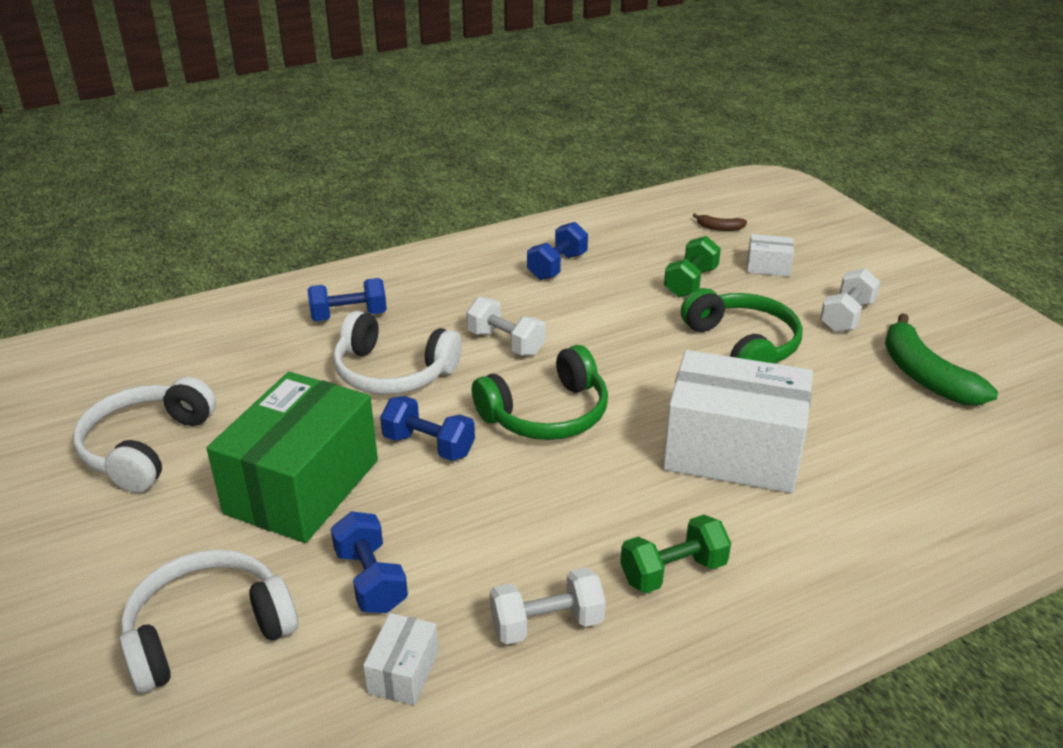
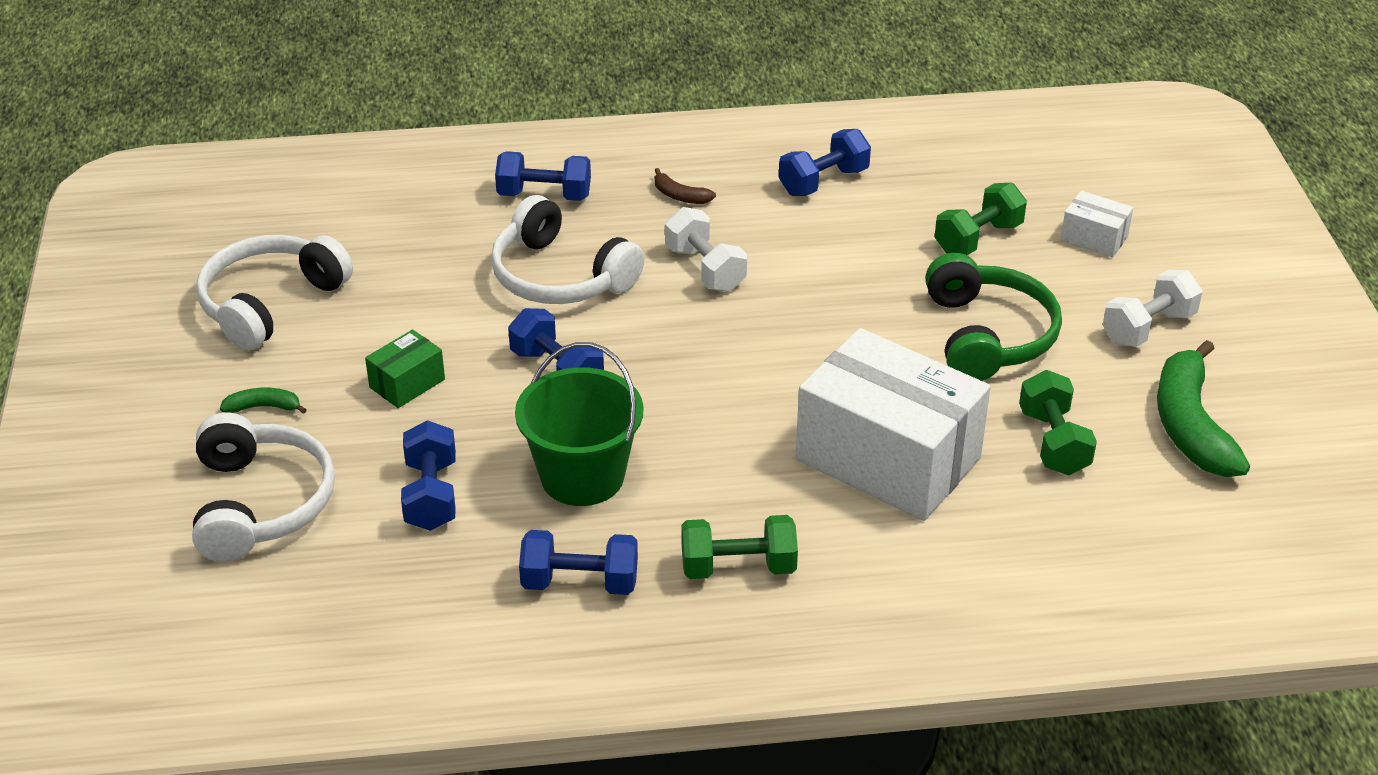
camera: 20 degrees right, 5 degrees up
(175, 539) = (264, 407): none -> green banana
(208, 631) = (260, 503): white headphones -> white headphones turned 90 degrees clockwise
(302, 486) = (407, 383): green box -> green box, size x0.42
(403, 672) = (421, 589): white box -> none
(497, 528) = (582, 476): none -> green bucket
(546, 624) = (580, 582): white dumbbell -> blue dumbbell
(547, 414) = (704, 365): green headphones -> none
(719, 228) = (1067, 169): brown banana -> brown banana (680, 196)
(842, 410) = (1053, 442): none -> green dumbbell

